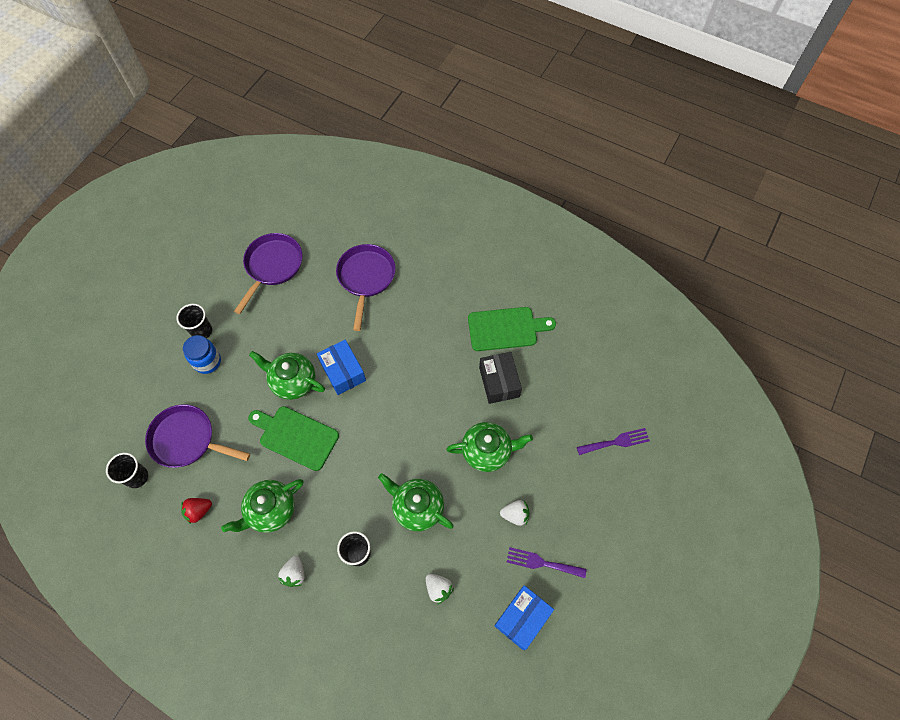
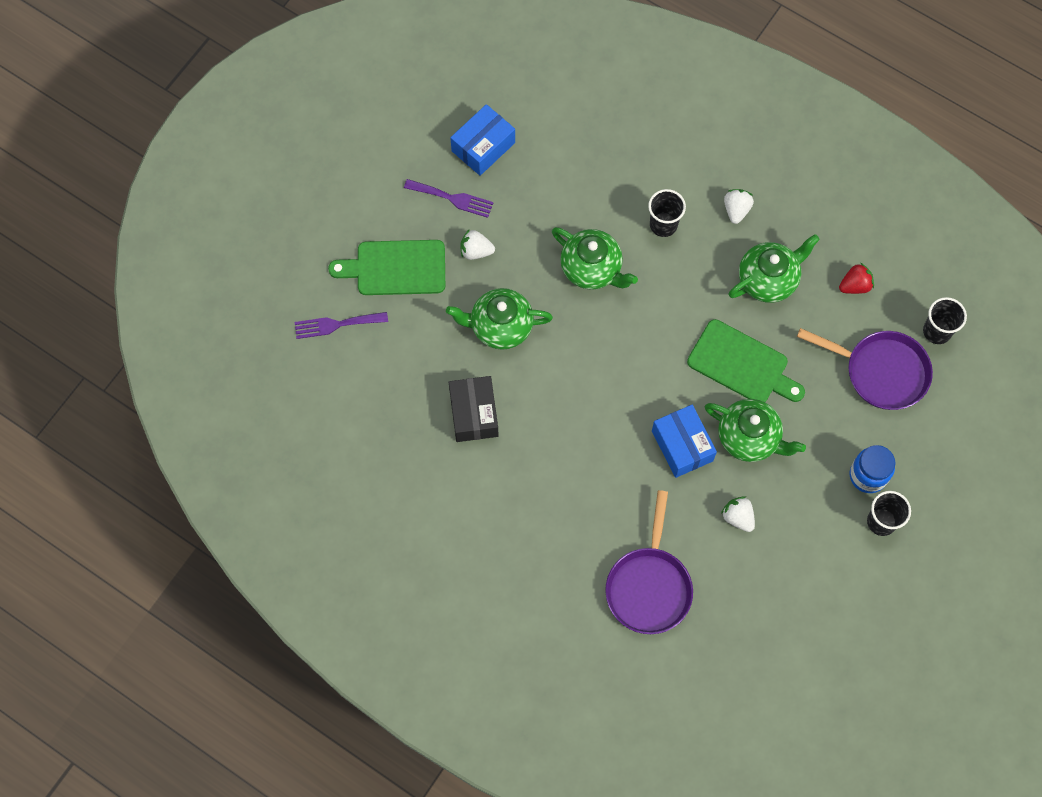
camera: 175 degrees left, 5 degrees up
(272, 266) = (788, 618): purple pan -> none
(438, 589) = (573, 182): white strawberry -> white strawberry (738, 517)
(506, 329) = (454, 489): green cutting board -> green cutting board (396, 268)

